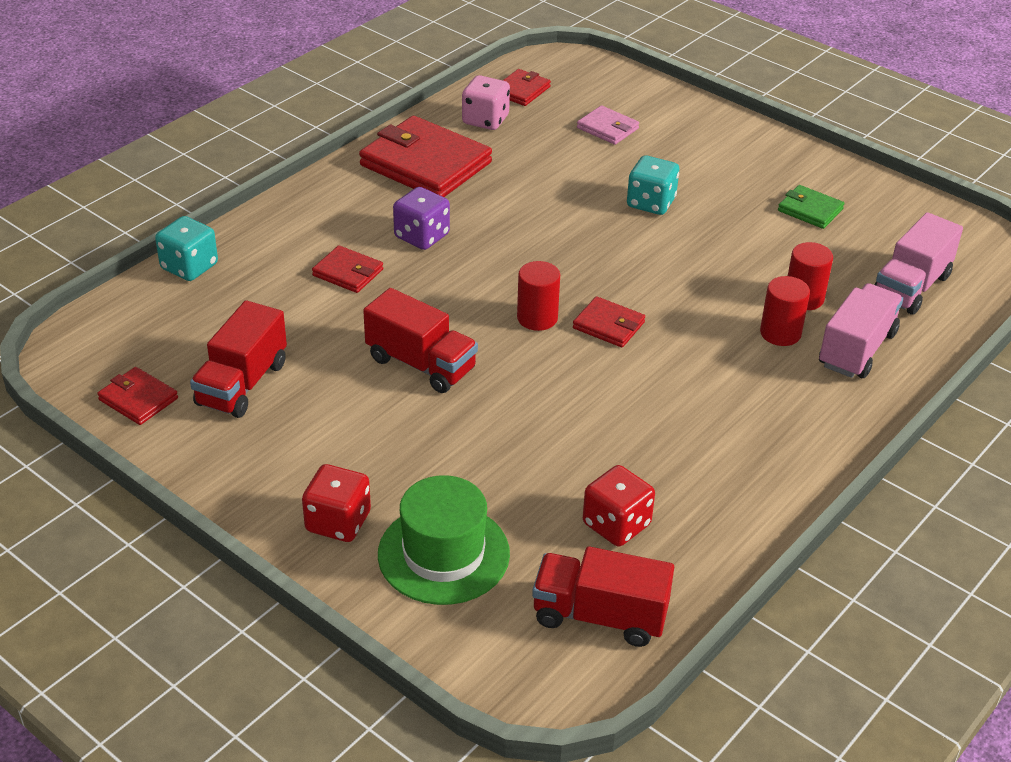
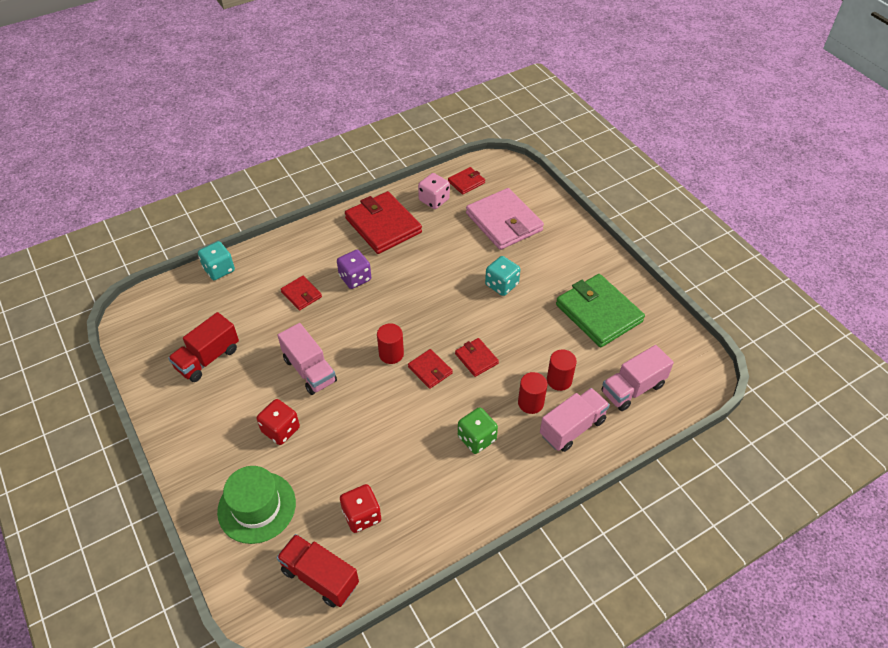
camera: 20 degrees right, 10 degrees up
(138, 399) = (150, 354): red wallet -> red wallet (476, 358)
(338, 522) = (212, 468): red dice -> red dice (281, 430)
(421, 364) = (309, 370): red truck -> pink truck
(607, 128) = (504, 222): pink wallet -> pink wallet, size x2.04
(729, 392) = (476, 438): none -> green dice
(810, 210) = (598, 313): green wallet -> green wallet, size x2.04

